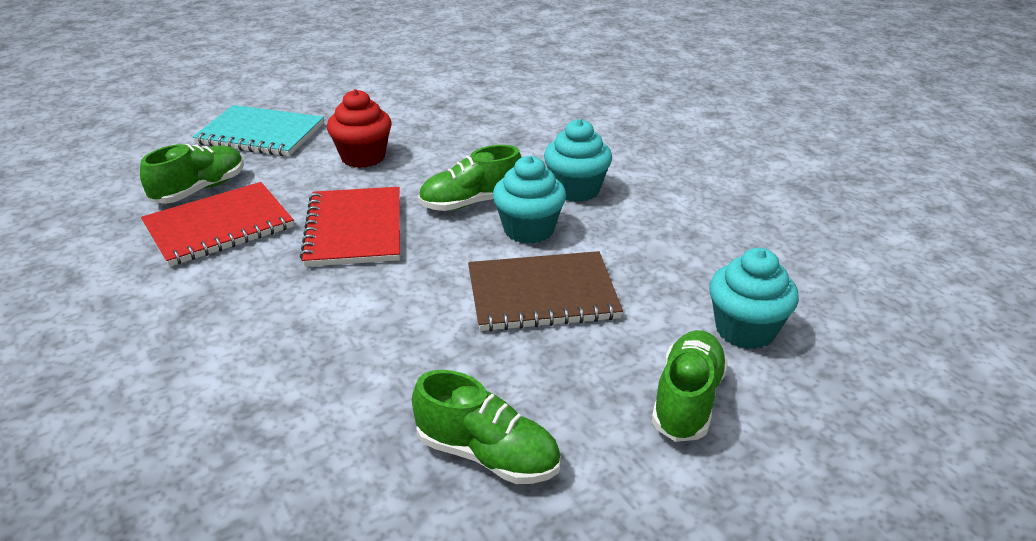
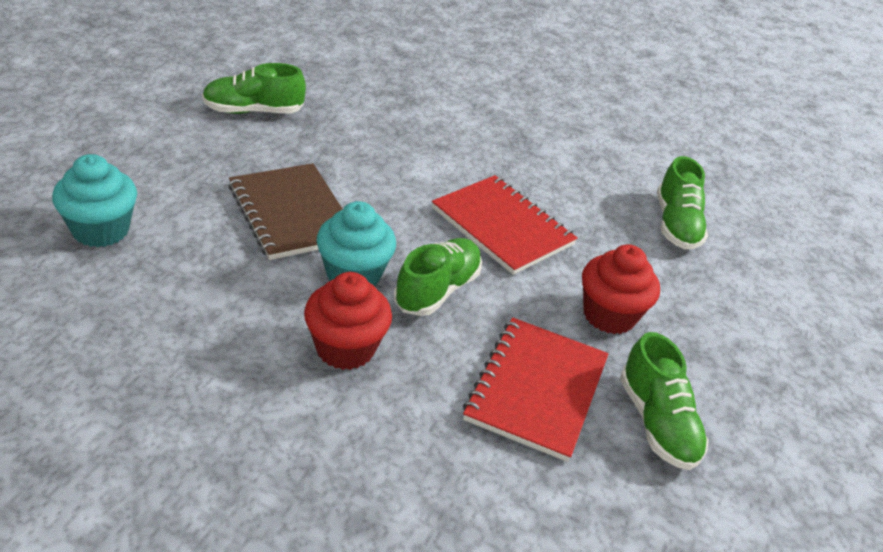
camera: 140 degrees right, 5 degrees up
(219, 226) = (603, 197): red notebook -> red notebook (536, 389)
(261, 134) = (747, 311): turquoise notebook -> none
(542, 294) = (292, 213): brown notebook -> brown notebook turned 75 degrees counterclockwise
(576, 190) = (345, 348): turquoise cupcake -> red cupcake
(687, 400) = (137, 167): green shoe -> green shoe (656, 422)

